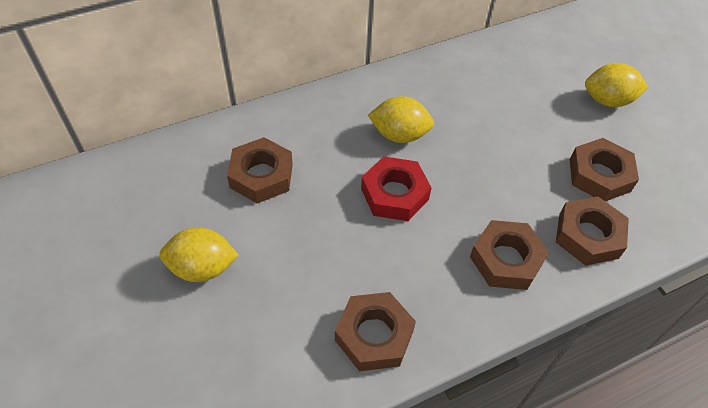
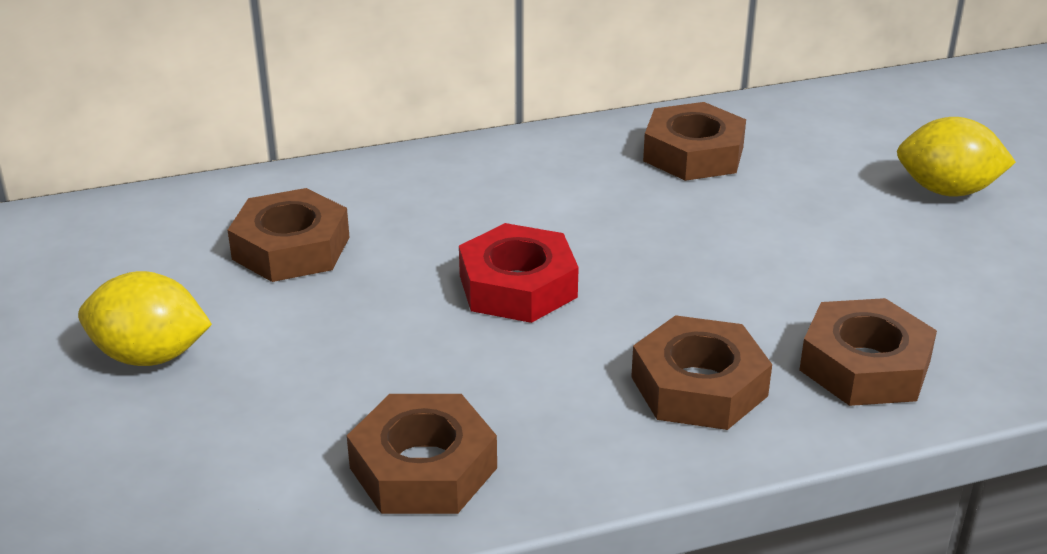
camera: 10 degrees right, 20 degrees down
(399, 135) = (549, 212): yellow lemon -> none
(599, 175) = (907, 286): brown nut -> brown nut (693, 154)

